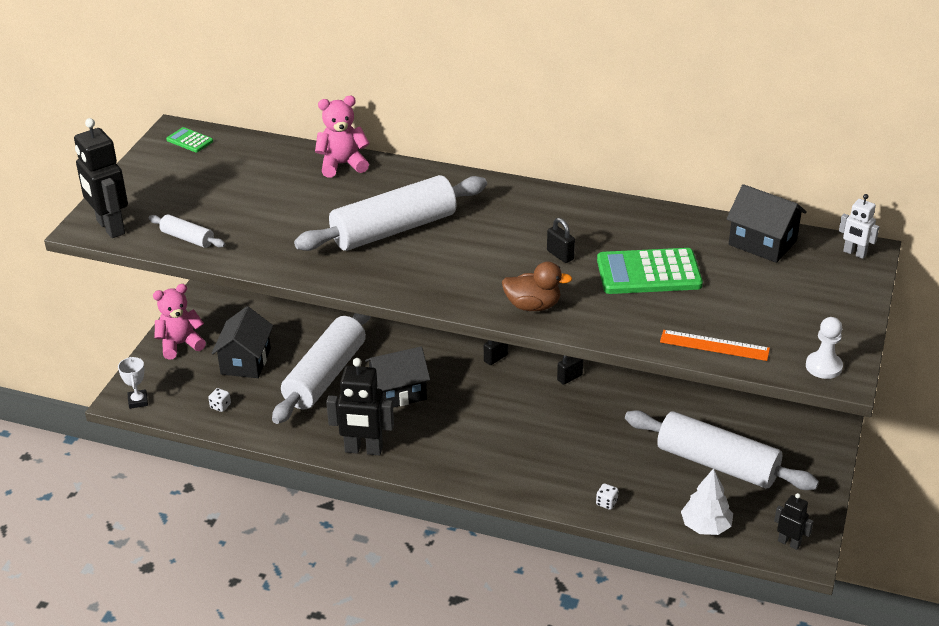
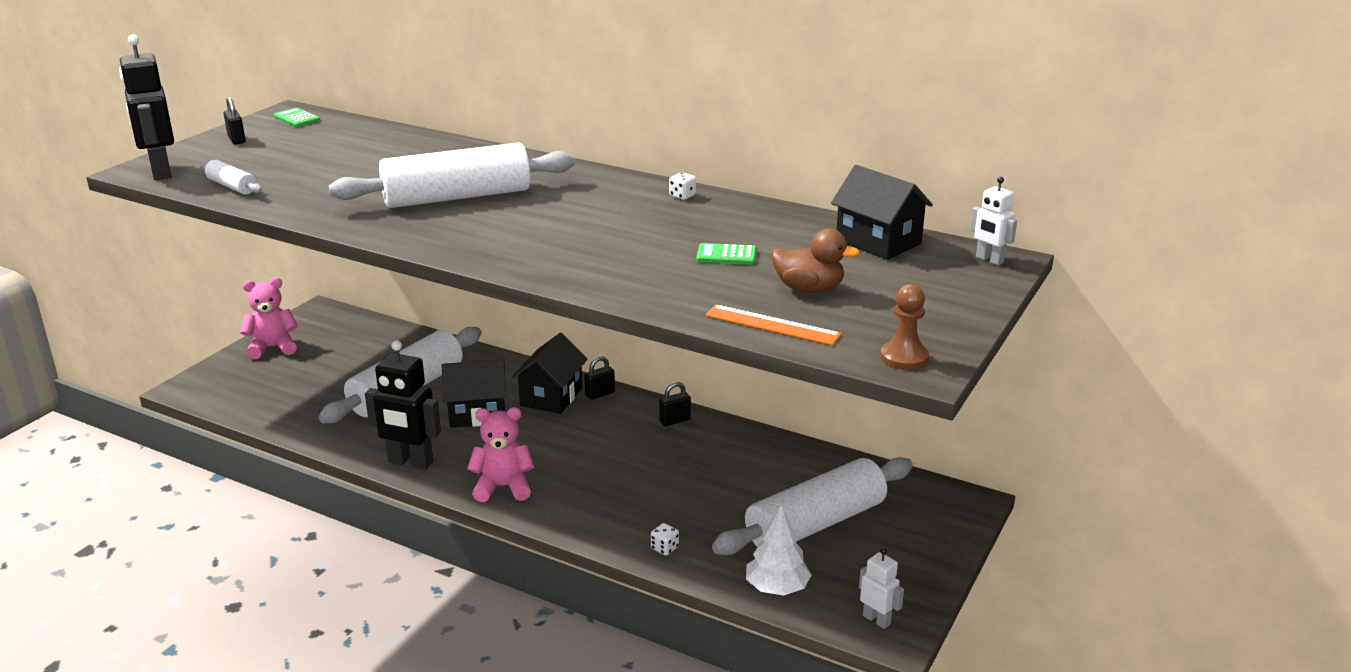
camera: 10 degrees right, 10 degrees down
(138, 401) = (198, 391): white trophy -> none
(220, 406) = (280, 405): white dice -> white dice (682, 196)
(246, 361) = (331, 369): black house -> black house (551, 397)
(342, 165) = (439, 146): pink teddy bear -> pink teddy bear (503, 487)
(533, 306) = (571, 271): brown duck -> brown duck (809, 289)
(560, 255) = (630, 232): black padlock -> black padlock (236, 140)
(649, 273) = (726, 255): green calculator -> green calculator, size x0.48
(717, 463) = (815, 524): white rolling pin -> white rolling pin turned 75 degrees counterclockwise
(789, 543) = (876, 620): black robot -> white robot
(823, 366) = (904, 358): white pawn -> brown pawn

